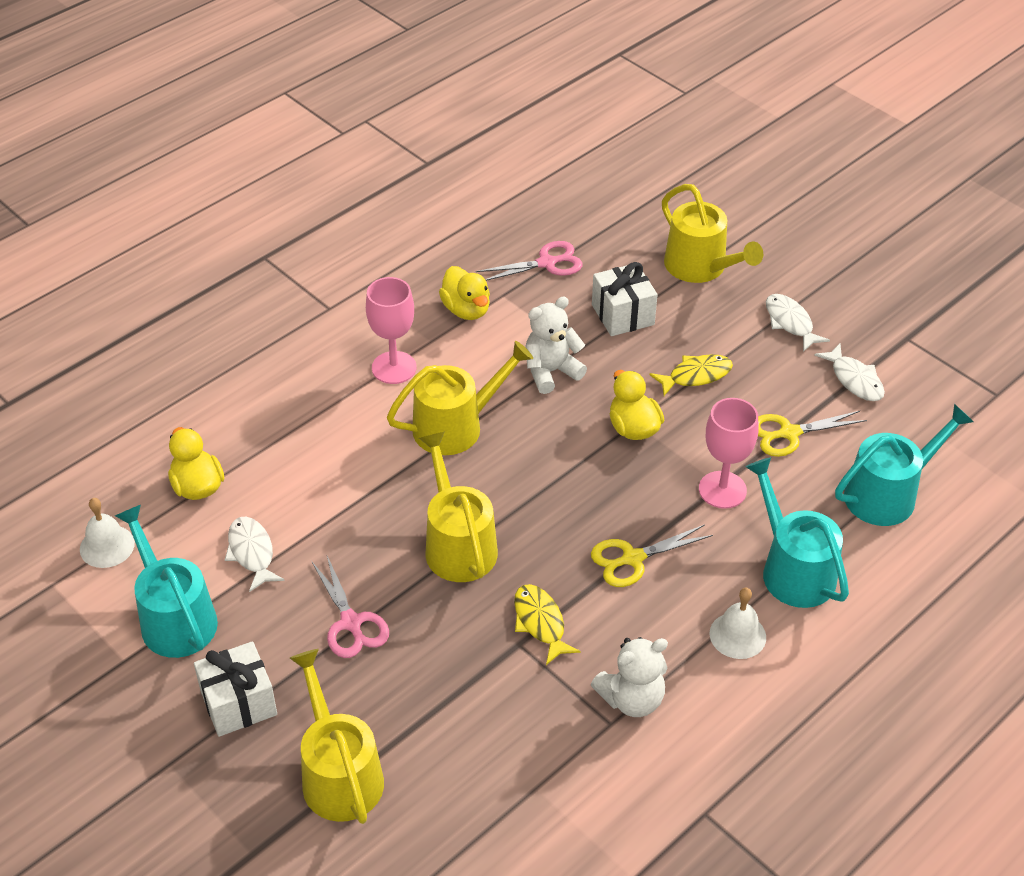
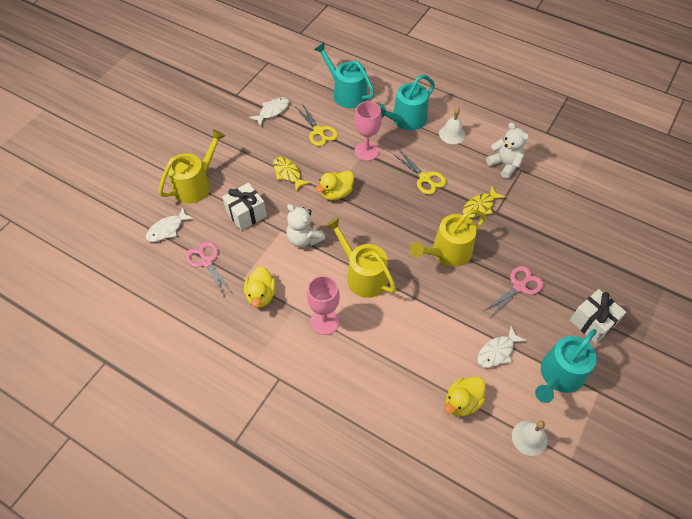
camera: 105 degrees left, 10 degrees up
(339, 774) = (605, 265): yellow watering can -> none
(466, 310) = (261, 295): yellow duck -> yellow duck turned 135 degrees clockwise
(790, 322) = (235, 140): white fish -> white fish (167, 229)

